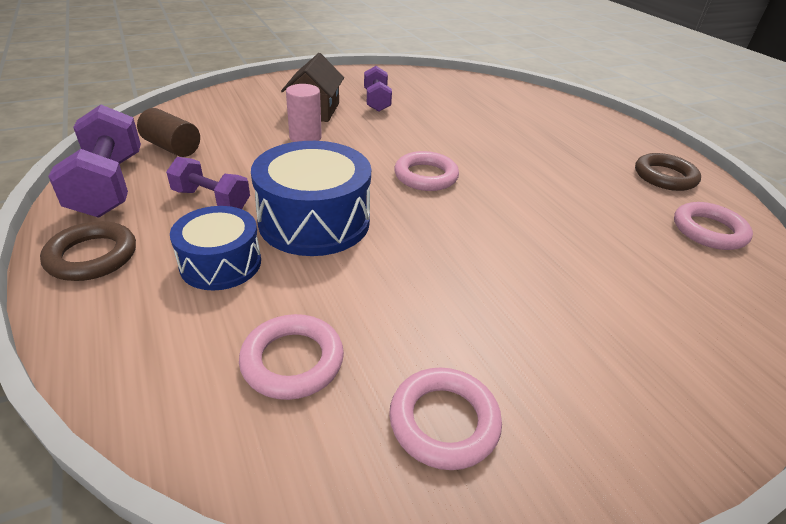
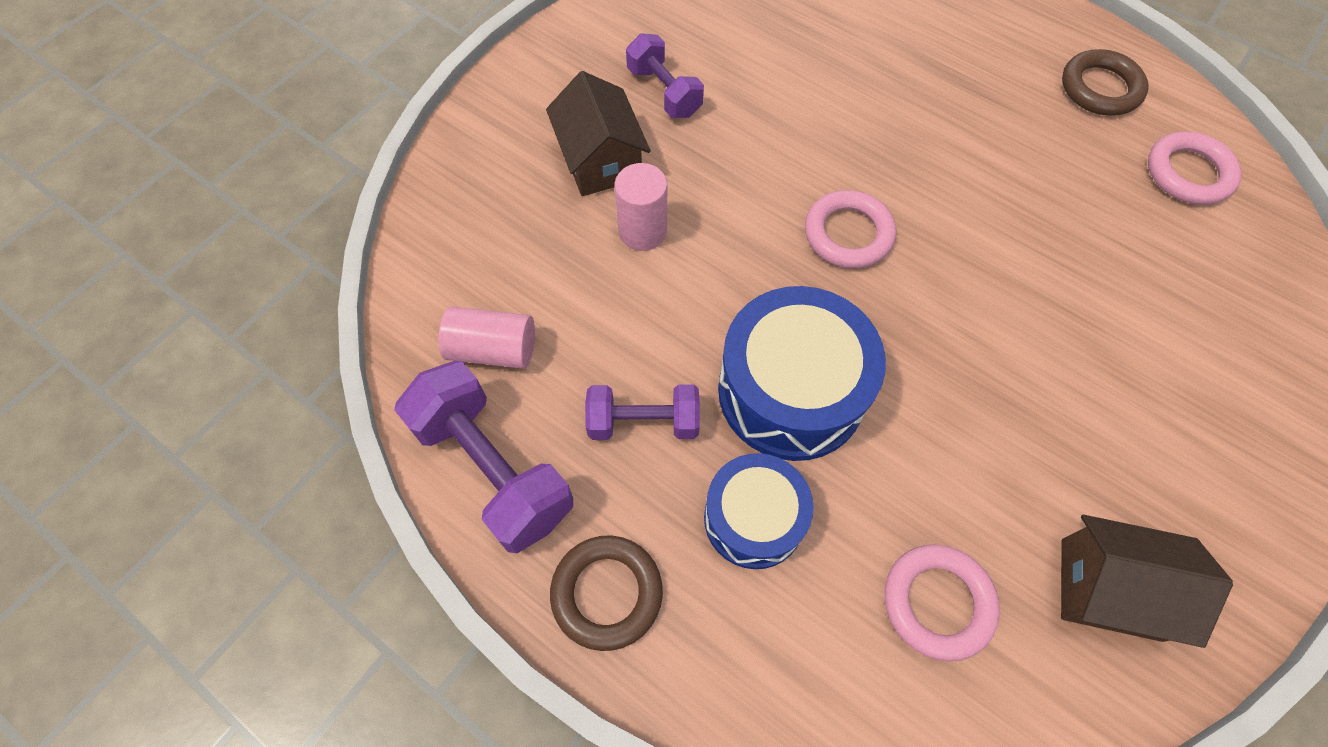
camera: 25 degrees left, 25 degrees up
(172, 147) = (493, 349): brown cylinder -> pink cylinder
(444, 421) = (1110, 589): pink ring -> brown house

